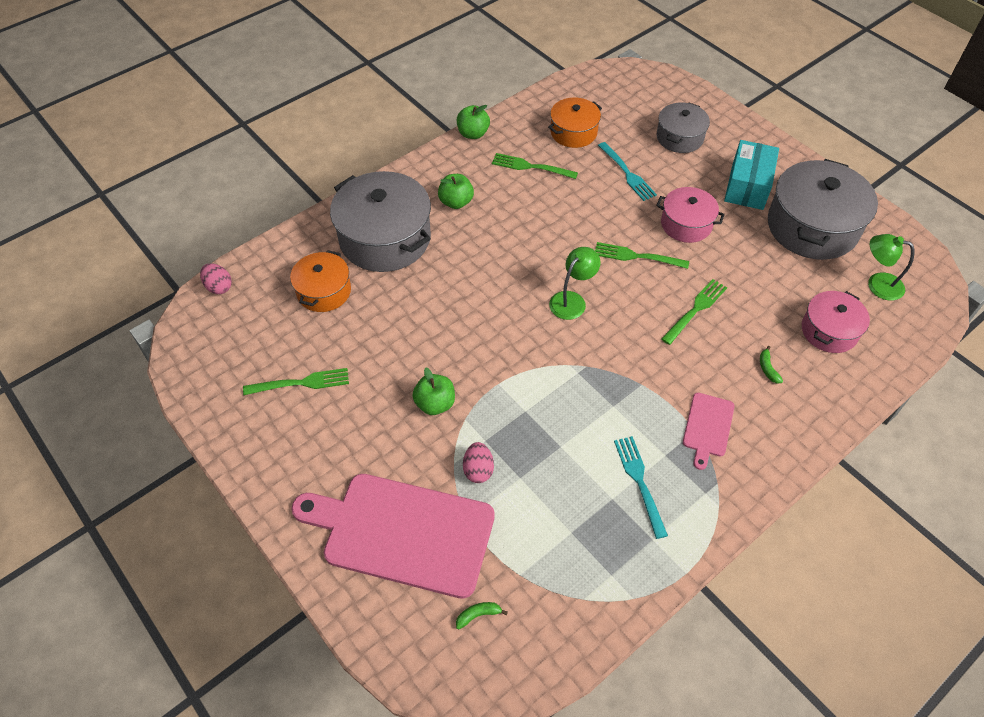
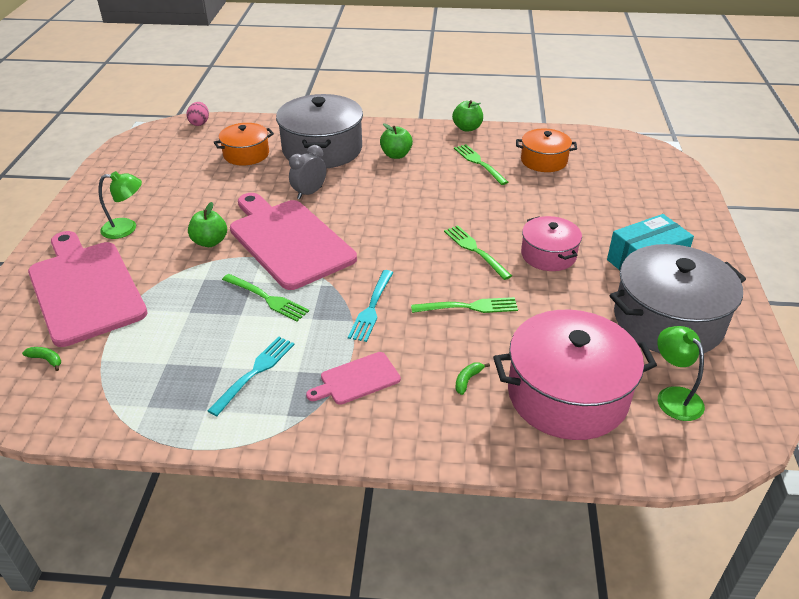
camera: 45 degrees right, 15 degrees down
(301, 383) = (162, 187): green fork -> green fork (267, 298)
(442, 293) = (309, 193): none -> grey clock
(478, 470) = (174, 290): pink egg -> none
(495, 352) = (288, 241): none -> pink cutting board
(572, 300) = (385, 245): green lamp -> green lamp (126, 228)
(627, 173) = (548, 202): turquoise fork -> turquoise fork (372, 308)
(679, 137) = (631, 204): grey pot -> none
(829, 331) = (567, 395): pink pot -> pink pot, size x1.76

